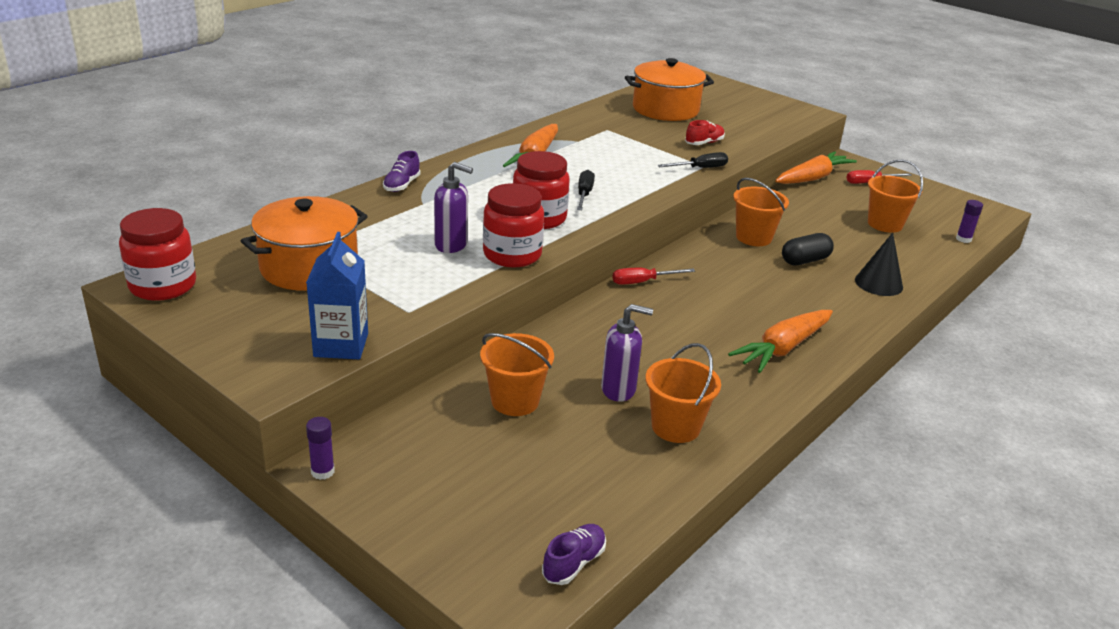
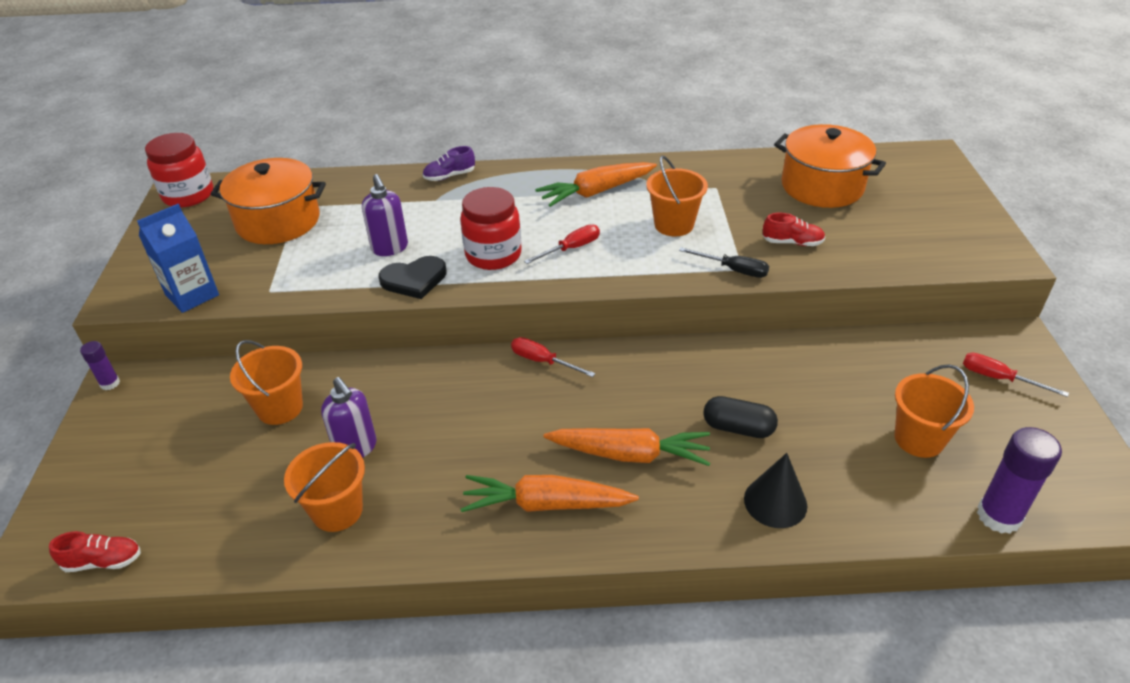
camera: 50 degrees right, 10 degrees up
(512, 255) = (414, 279): red jar -> black heart
(574, 563) = (103, 561): purple shoe -> red shoe
(584, 194) = (571, 248): black screwdriver -> red screwdriver
(753, 237) = (728, 373): orange bucket -> orange bucket (674, 225)
(812, 178) = (927, 338): orange carrot -> orange carrot (630, 454)
(963, 239) = (998, 516): purple glue stick -> purple glue stick, size x1.86

